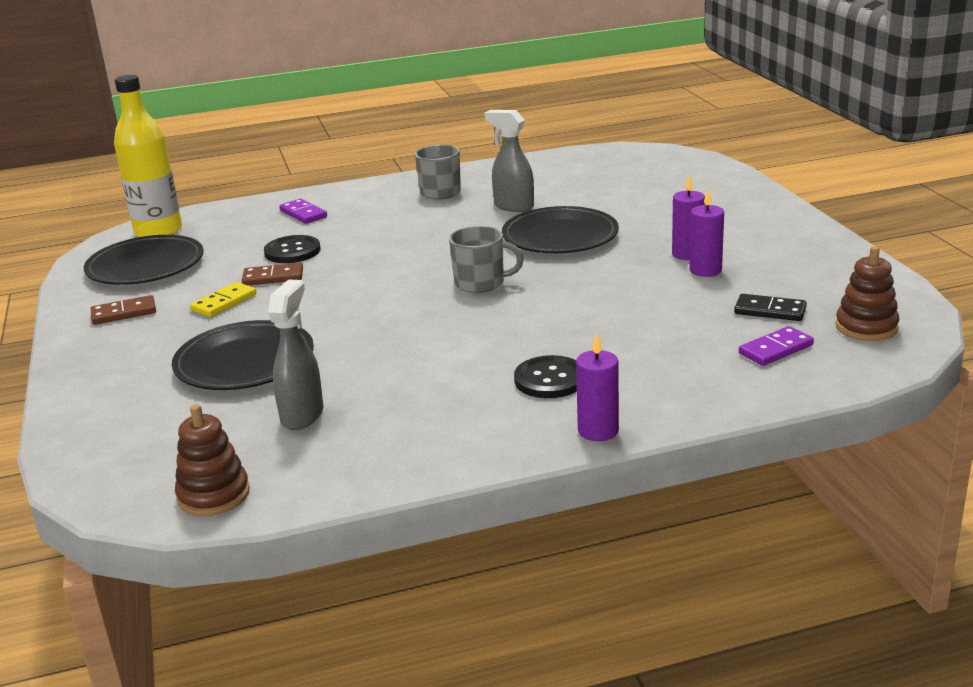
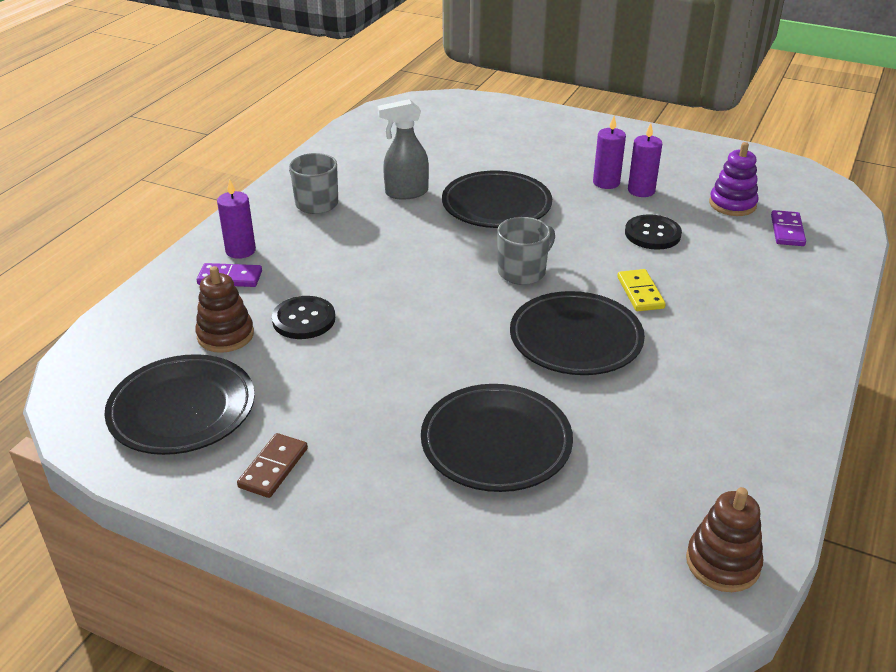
camera: 50 degrees left, 10 degrees up
(158, 232) = (107, 367): yellow bottle -> none
(224, 302) = (351, 401): yellow domino -> yellow domino (640, 293)
(273, 277) = (342, 353): brown domino -> none
(302, 415) = (637, 455): grey spray bottle -> none
(421, 336) = (575, 339): none -> black plate
(550, 379) = (722, 323): black button -> black button (652, 234)
(598, 431) = (820, 343): purple candle -> purple candle (240, 251)
(770, 311) = (732, 204): black domino -> purple stacking toy
(866, 327) = (796, 191): brown stacking toy -> brown stacking toy (225, 335)

